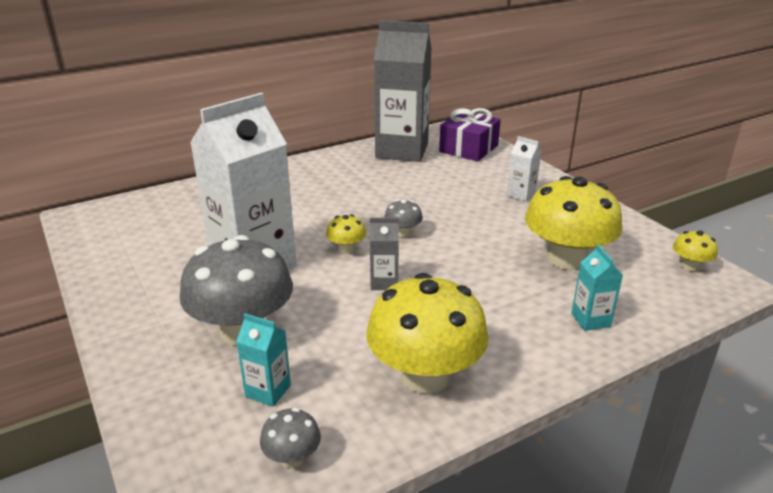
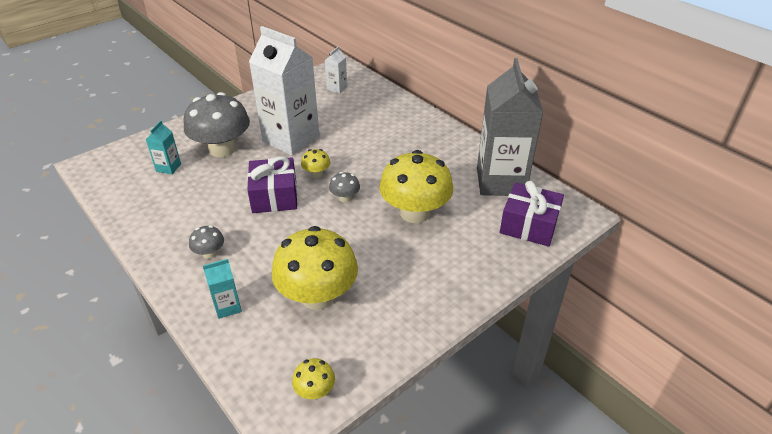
camera: 80 degrees right, 10 degrees up
(292, 457) = (118, 184): grey mushroom -> grey mushroom (209, 253)
(384, 282) = (274, 196): grey carton -> purple gift
(425, 375) = (173, 224): yellow mushroom -> yellow mushroom (415, 213)
(521, 194) = (434, 266): white carton -> white carton (337, 88)

